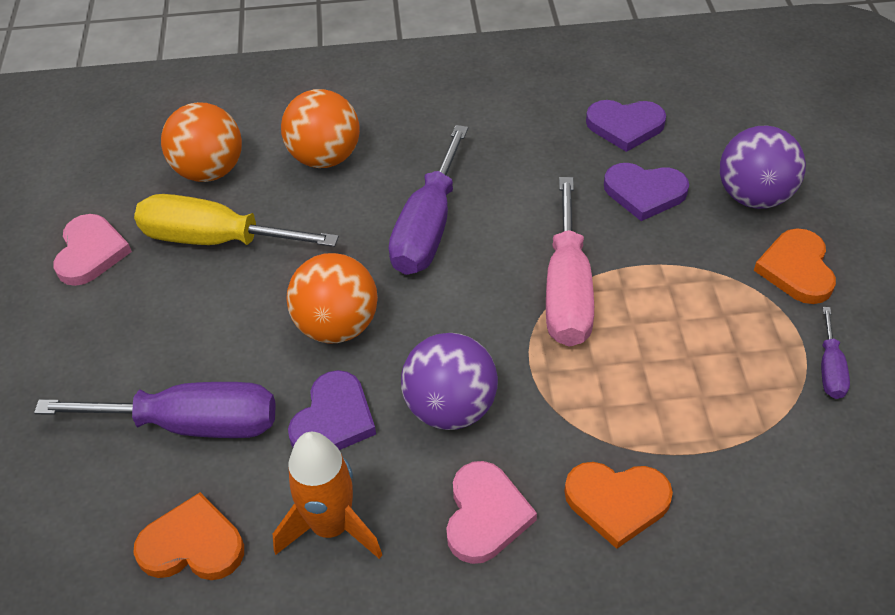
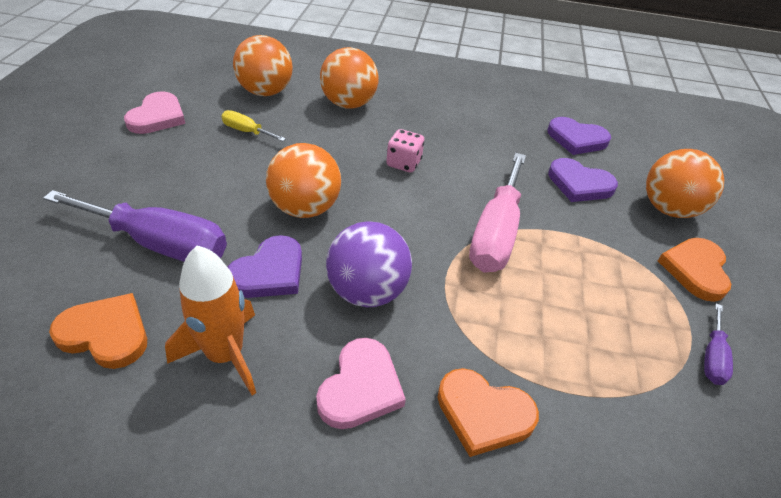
camera: 10 degrees right, 5 degrees down
(215, 240) = (246, 131): yellow screwdriver -> yellow screwdriver, size x0.48
(428, 227) = (403, 163): purple screwdriver -> pink dice
(753, 196) = (668, 209): purple ball -> orange ball

